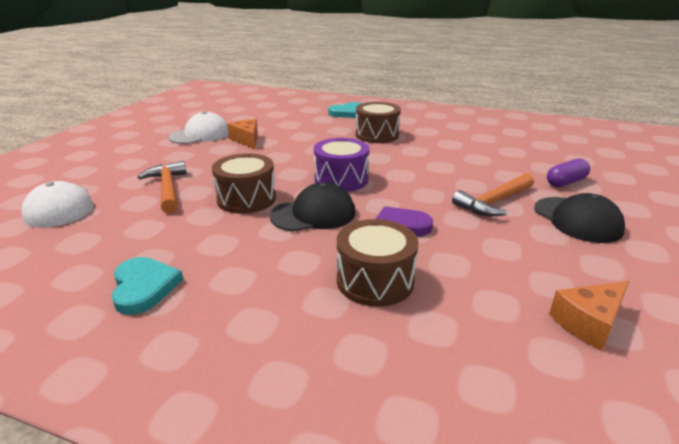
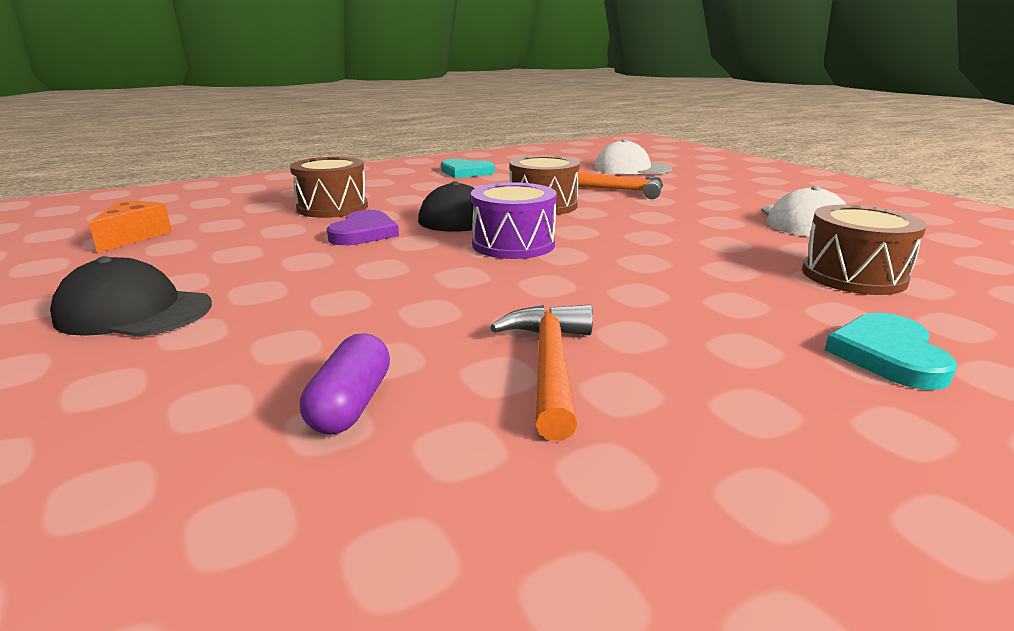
camera: 130 degrees right, 5 degrees down
(247, 140) = (746, 236): orange cheese -> none
(377, 135) = (660, 324): brown drum -> brown drum (853, 276)
(494, 202) = (280, 290): orange hammer -> orange hammer (549, 365)
(566, 182) = (152, 378): purple capsule -> purple capsule (351, 404)

